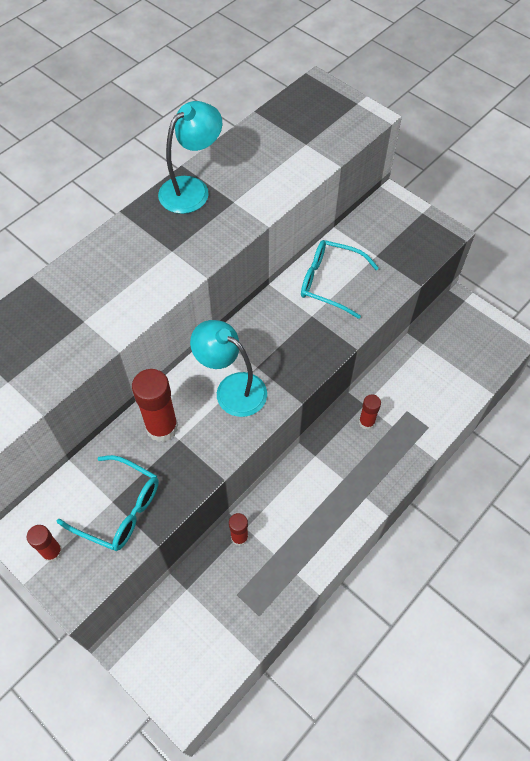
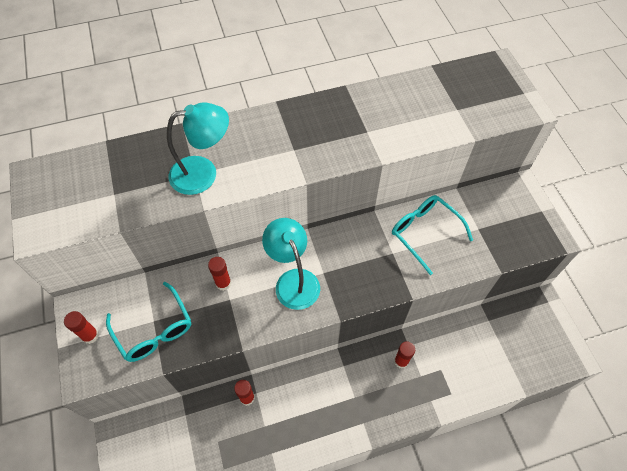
camera: 30 degrees right, 0 degrees up
(162, 427) = (223, 283): red glue stick -> red glue stick, size x0.57
(192, 189) = (341, 107): turquoise lamp -> turquoise lamp (203, 173)

